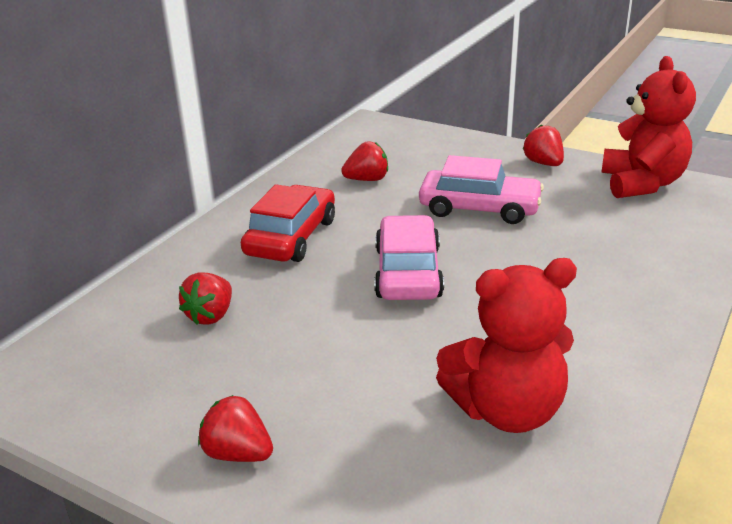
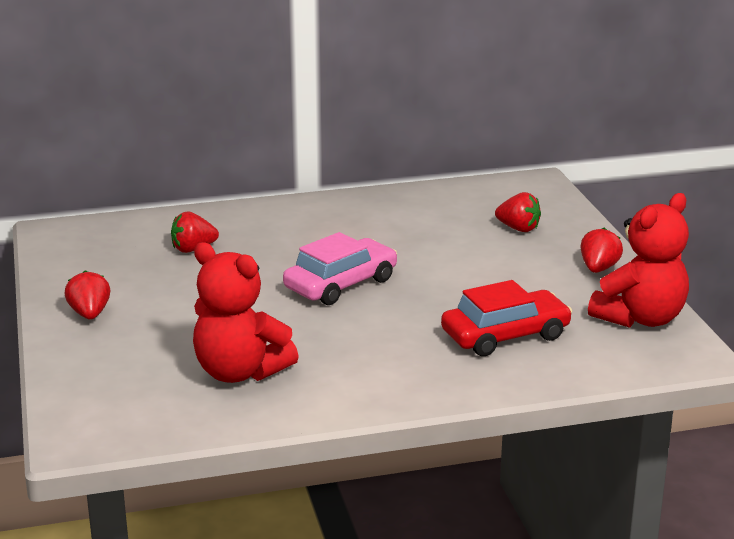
camera: 45 degrees right, 5 degrees down
(291, 237) = (318, 230): red car -> red car (505, 335)
(367, 180) = (441, 219): red strawberry -> red strawberry (518, 229)
(479, 208) = (474, 273): pink car -> none

